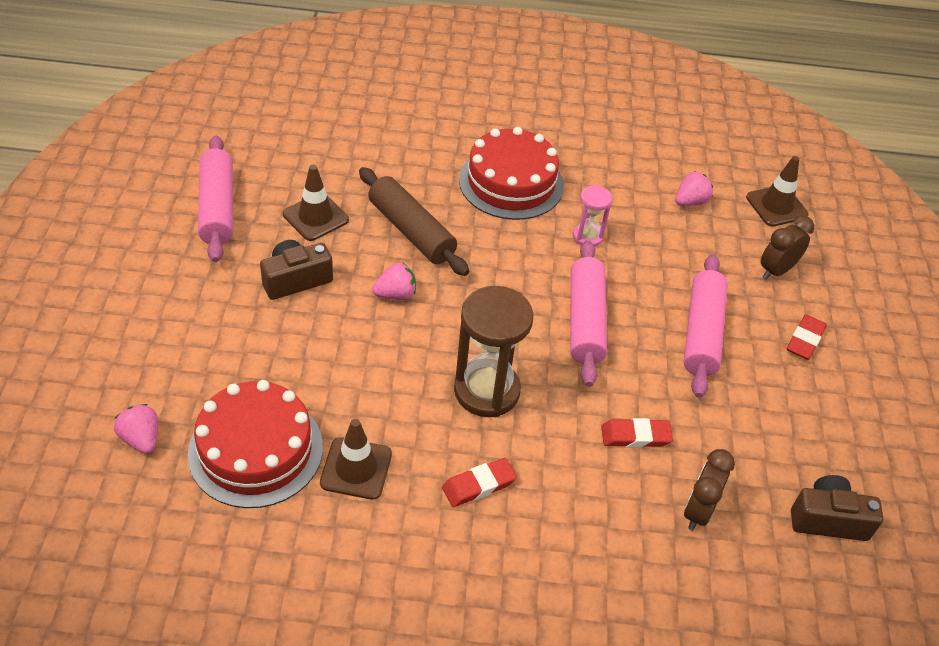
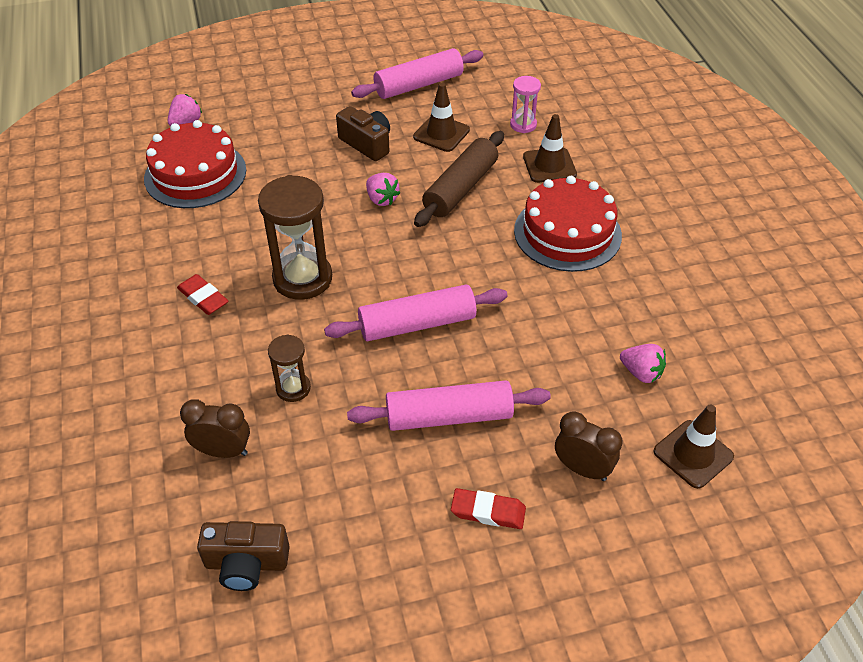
camera: 75 degrees right, 0 degrees up
(356, 468) = (196, 227): brown traffic cone -> brown traffic cone (549, 165)
(587, 237) = (530, 302): pink hourglass -> pink hourglass (523, 125)
(635, 436) = (293, 388): red eraser -> brown hourglass
(828, 519) = (246, 564): brown camera -> brown camera turned 105 degrees clockwise

